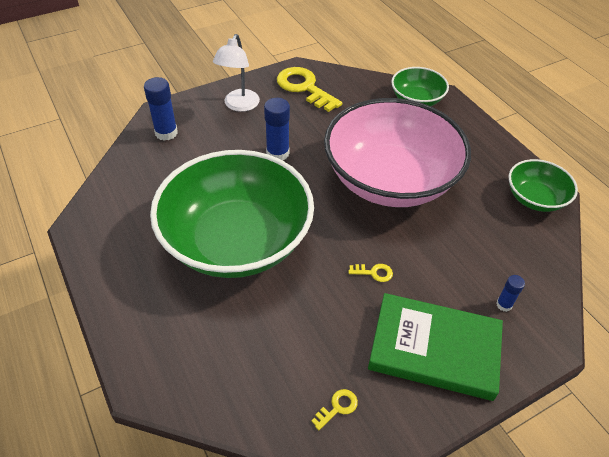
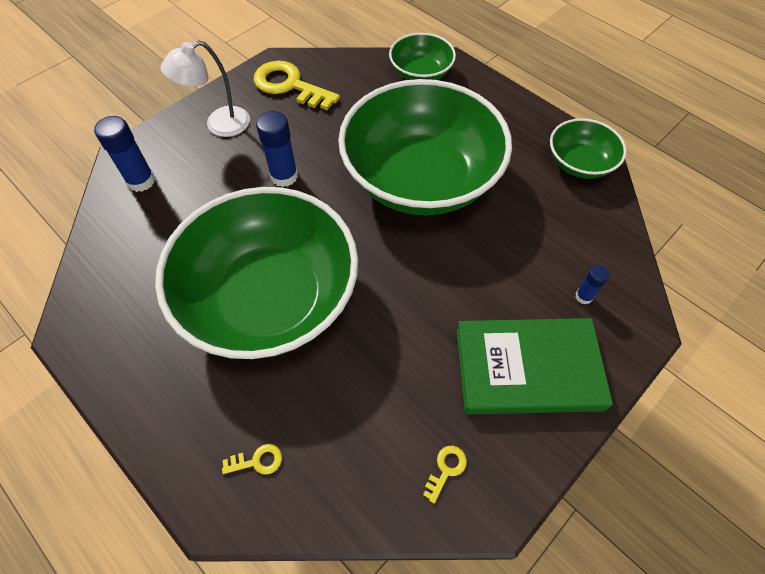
camera: 15 degrees left, 10 degrees up
(239, 105) = (219, 125): white lamp -> white lamp turned 60 degrees clockwise
(374, 273) = (437, 296): yellow key -> yellow key (257, 461)
(390, 180) = (421, 178): pink bowl -> green bowl

